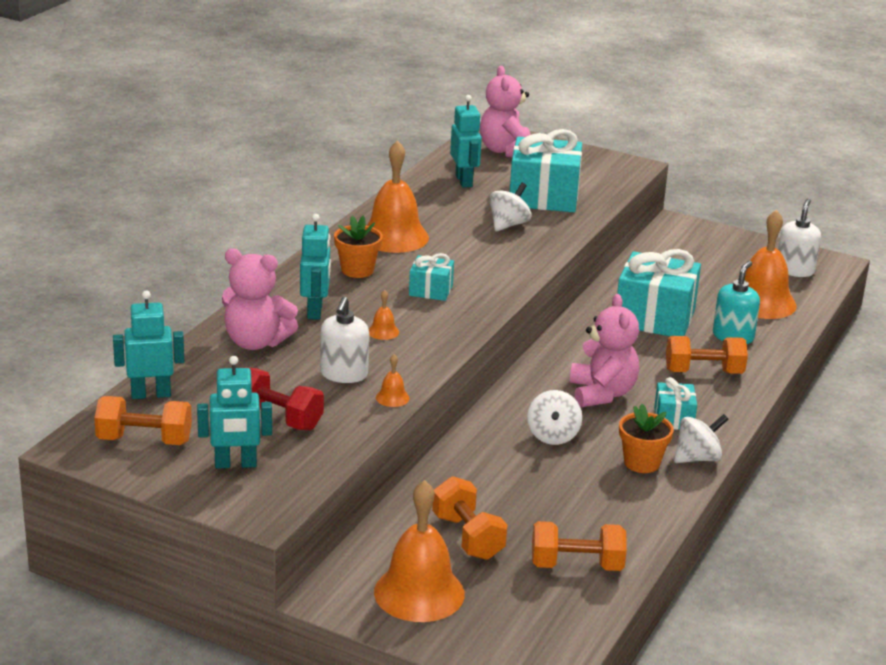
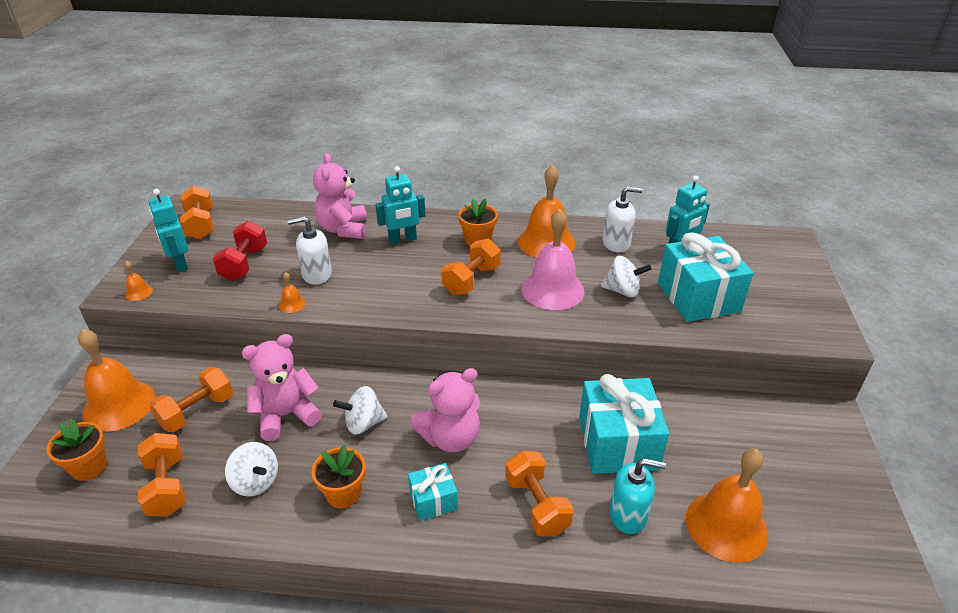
camera: 70 degrees right, 10 degrees up
(151, 394) = (257, 212): turquoise robot -> none
(383, 331) = (390, 275): orange bell -> orange bell (139, 292)
(431, 290) = (471, 280): turquoise gift -> orange dumbbell
(480, 255) = (552, 290): none -> pink bell
(506, 151) = (764, 256): pink teddy bear -> pink teddy bear (286, 415)
(516, 618) = (89, 467): none -> orange flower pot
(697, 458) = (368, 535): white spinning top -> white spinning top (255, 482)
(795, 270) = (833, 543): white soap dispenser -> white soap dispenser (616, 243)

